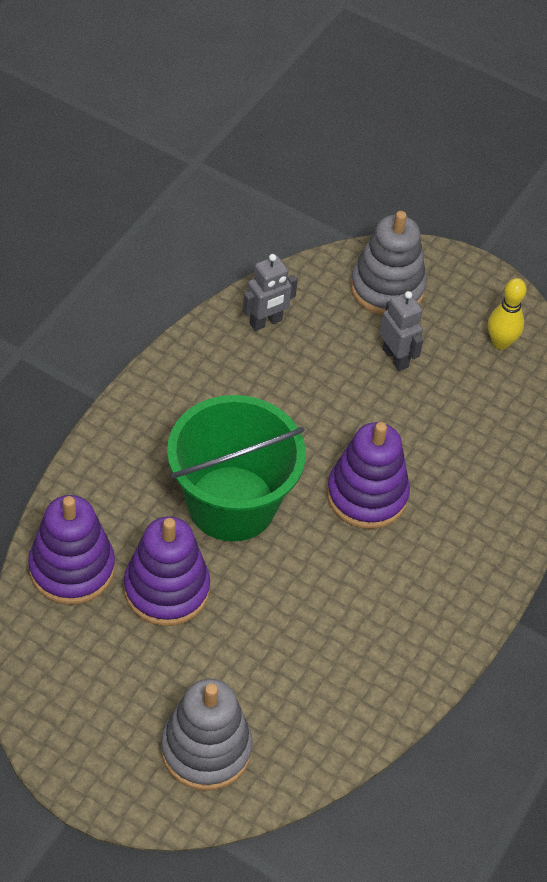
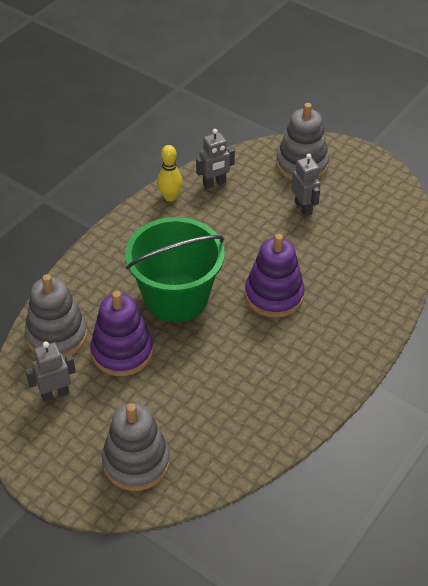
camera: 10 degrees right, 5 degrees down
(72, 568) = (57, 335): purple stacking toy -> grey stacking toy
(82, 656) = (55, 394): none -> grey robot
(500, 342) = (379, 200): yellow bowling pin -> yellow bowling pin (170, 197)

